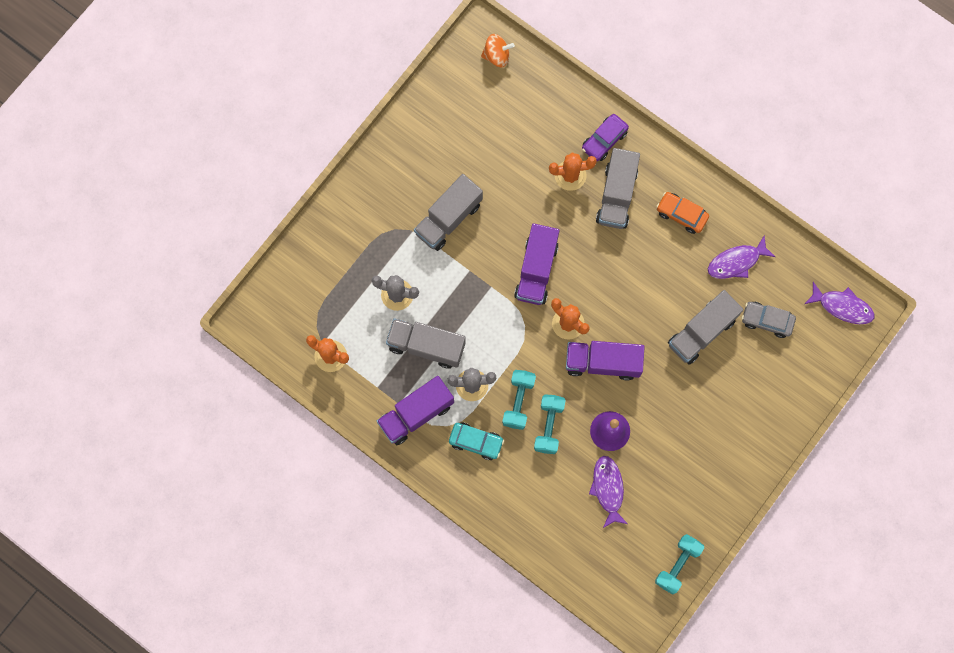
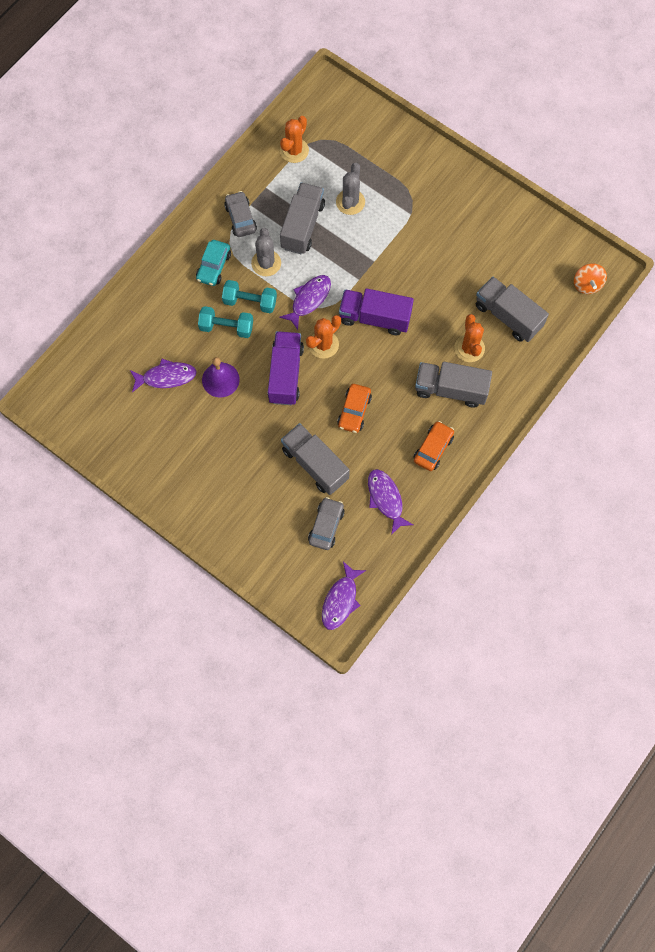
camera: 90 degrees right, 5 degrees down
(416, 414) = (240, 218): purple truck -> grey car
(448, 218) = (423, 243): grey truck -> grey truck (508, 316)
(515, 339) = (309, 300): none -> purple fish
(604, 140) = (506, 379): purple car -> none
(642, 292) = (354, 411): none -> orange car
(678, 565) = (92, 436): turquoise dumbbell -> none

